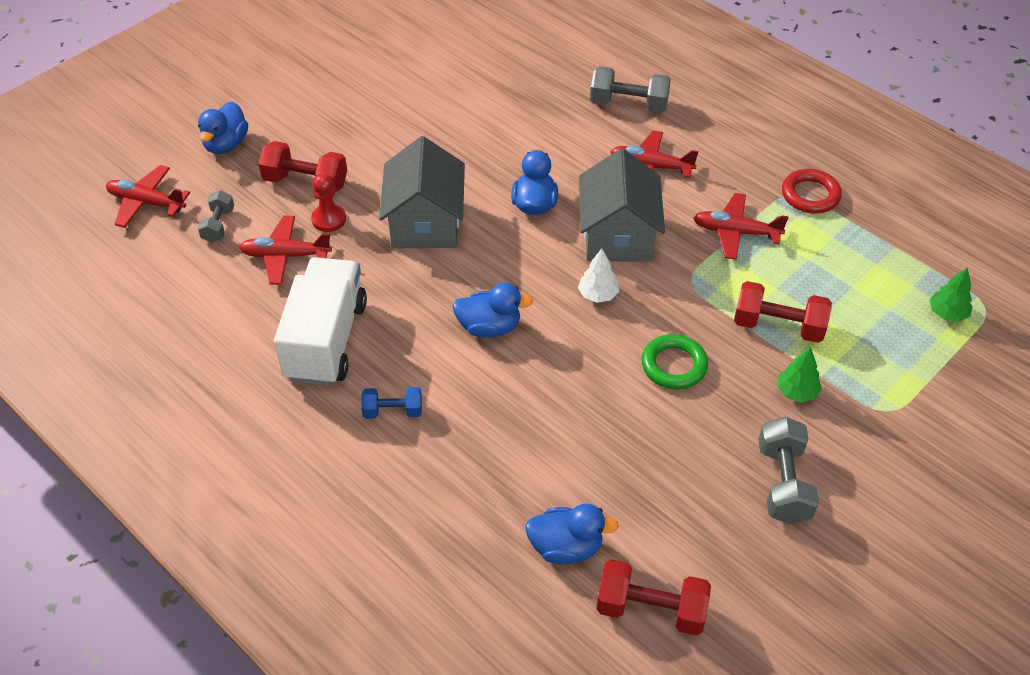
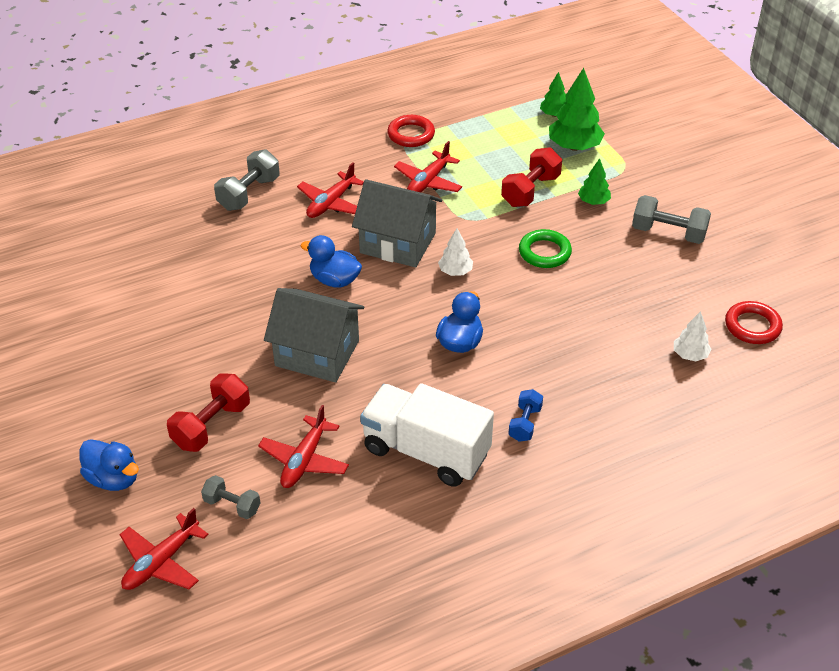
camera: 70 degrees left, 5 degrees down
(329, 219) = (273, 418): red pawn -> none
(566, 547) = (690, 355): blue duck -> white tree
(651, 609) = (752, 326): red dumbbell -> red ring
(894, 349) = (574, 146): none -> green tree

